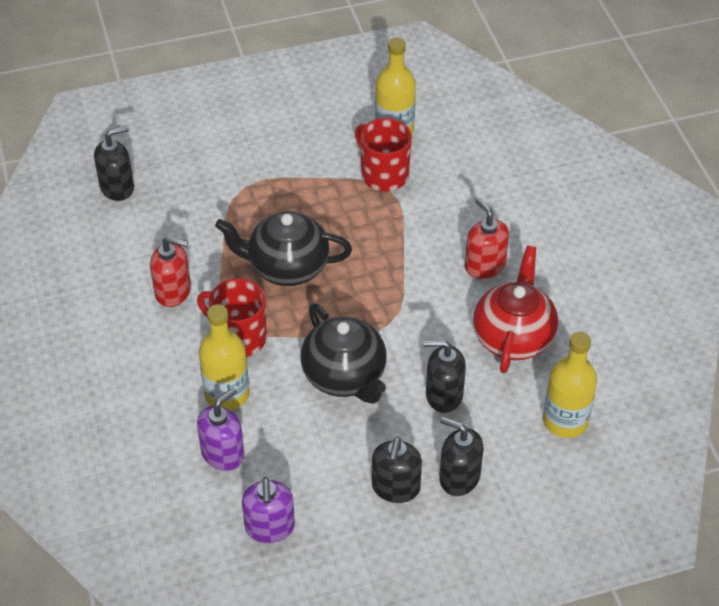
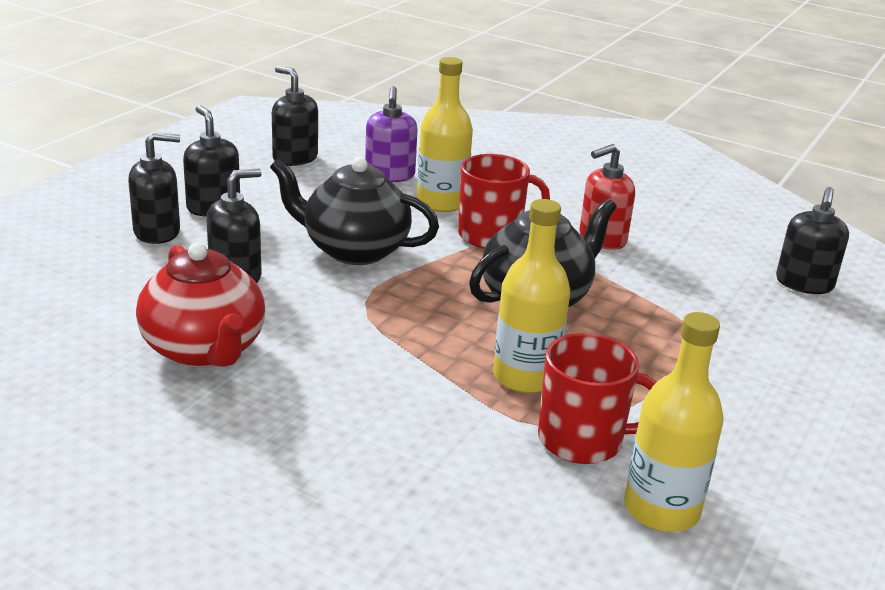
camera: 135 degrees right, 20 degrees down
(269, 527) = (295, 158): purple soap dispenser -> black soap dispenser
(484, 266) = (319, 403): red soap dispenser -> none
(565, 421) = (73, 307): yellow bottle -> yellow bottle (525, 377)

